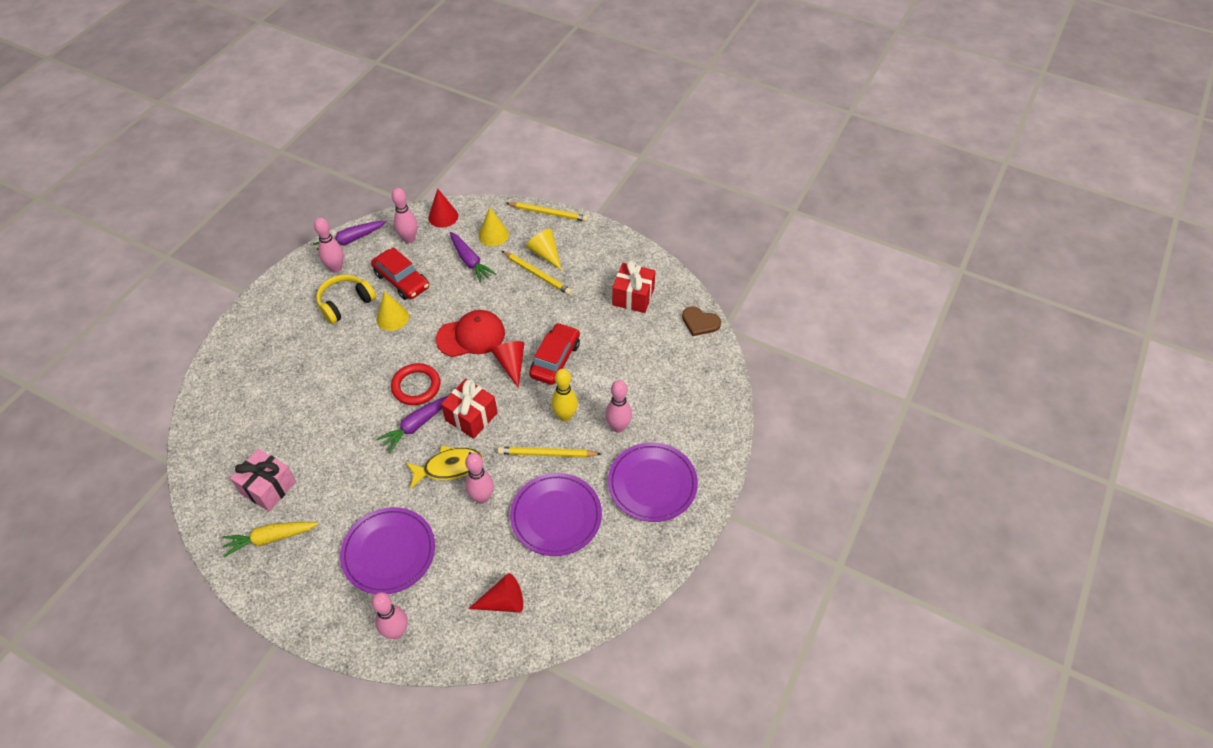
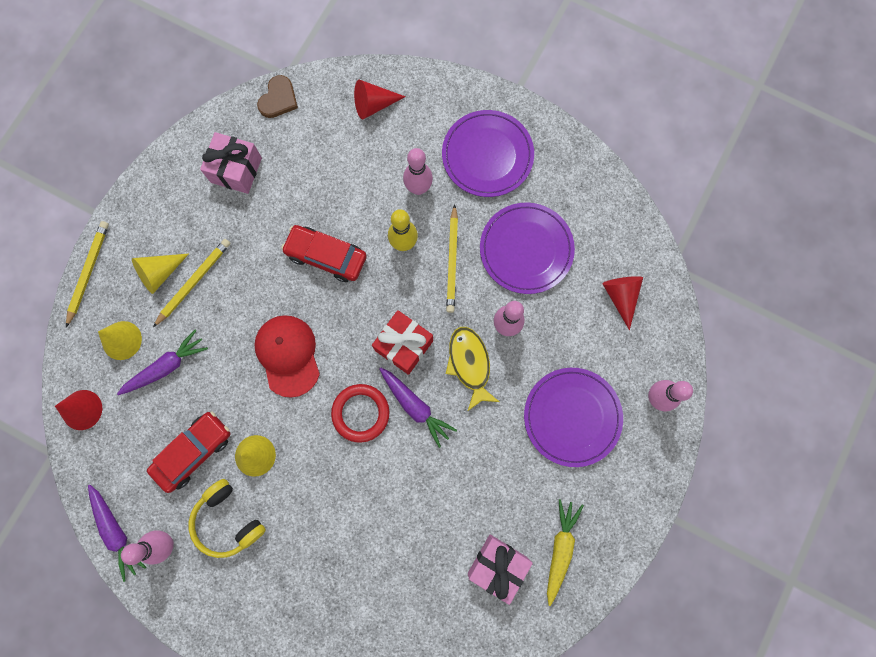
camera: 90 degrees left, 25 degrees up
(270, 538) = (560, 549): yellow carrot -> yellow carrot turned 150 degrees counterclockwise
(409, 239) = (120, 451): pink bowling pin -> none
(511, 365) = (332, 305): red cone -> red cone (374, 105)
(633, 296) = (236, 170): red gift -> pink gift

